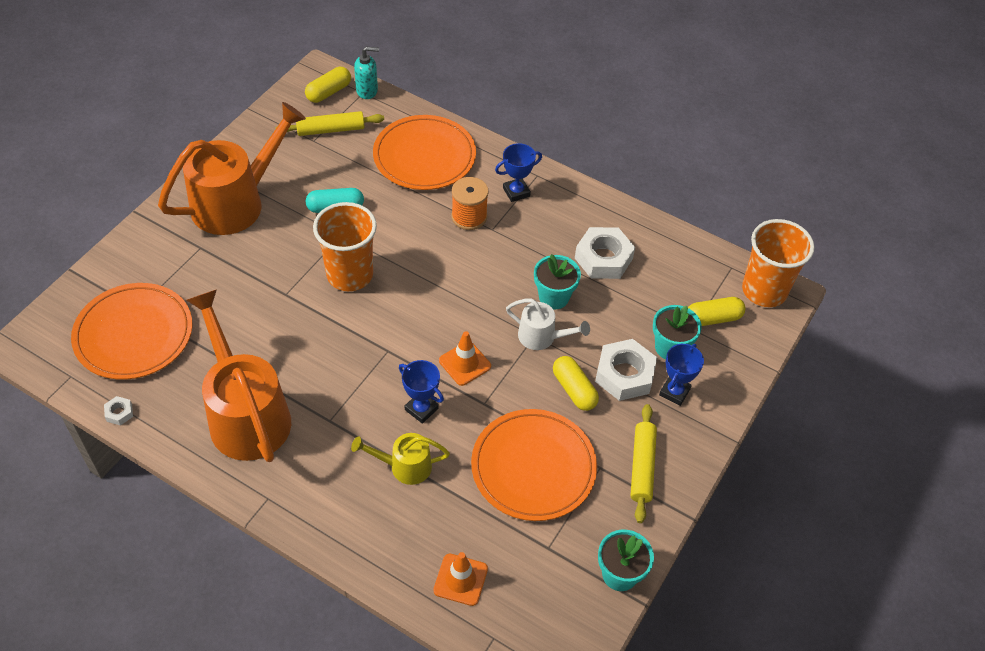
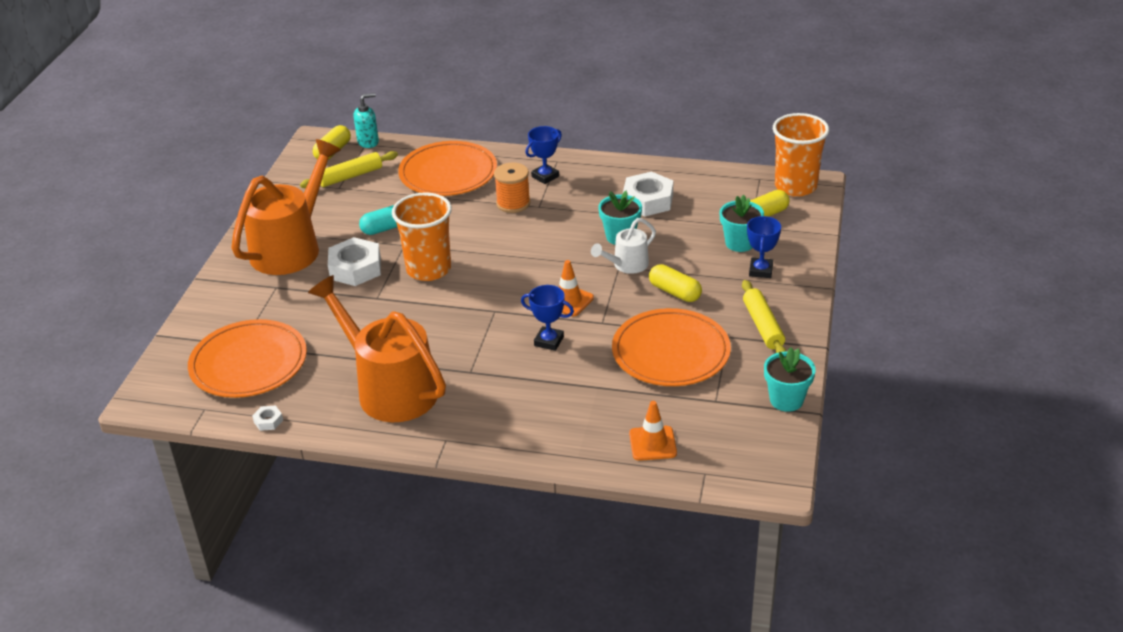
camera: 15 degrees left, 15 degrees down
(404, 466) = (557, 383): yellow watering can -> none
(542, 337) = (626, 265): white watering can -> white watering can turned 135 degrees clockwise
(624, 375) = (712, 271): white nut -> white nut (355, 268)

